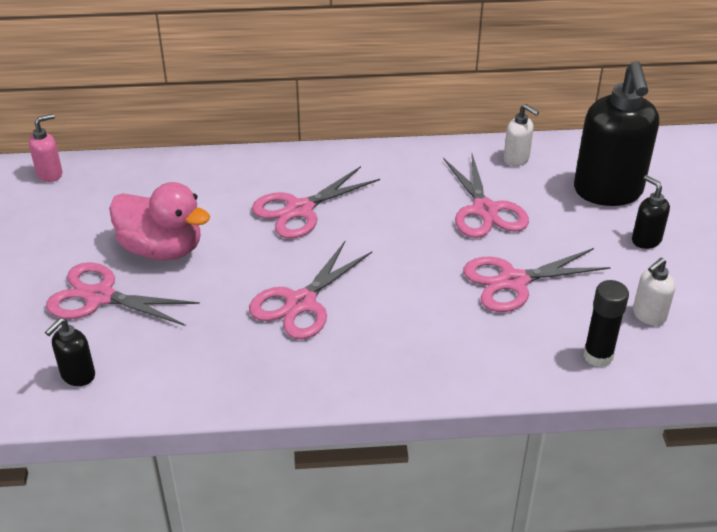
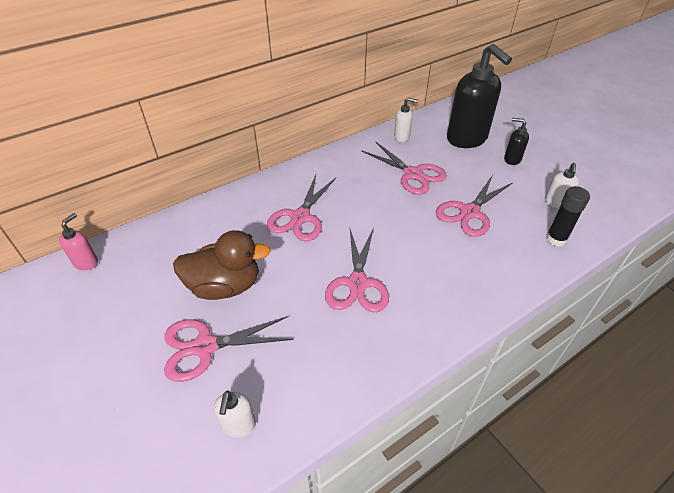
camera: 30 degrees left, 5 degrees up
(77, 375) = (239, 425): black soap dispenser -> white soap dispenser
(162, 249) = (225, 286): pink duck -> brown duck

